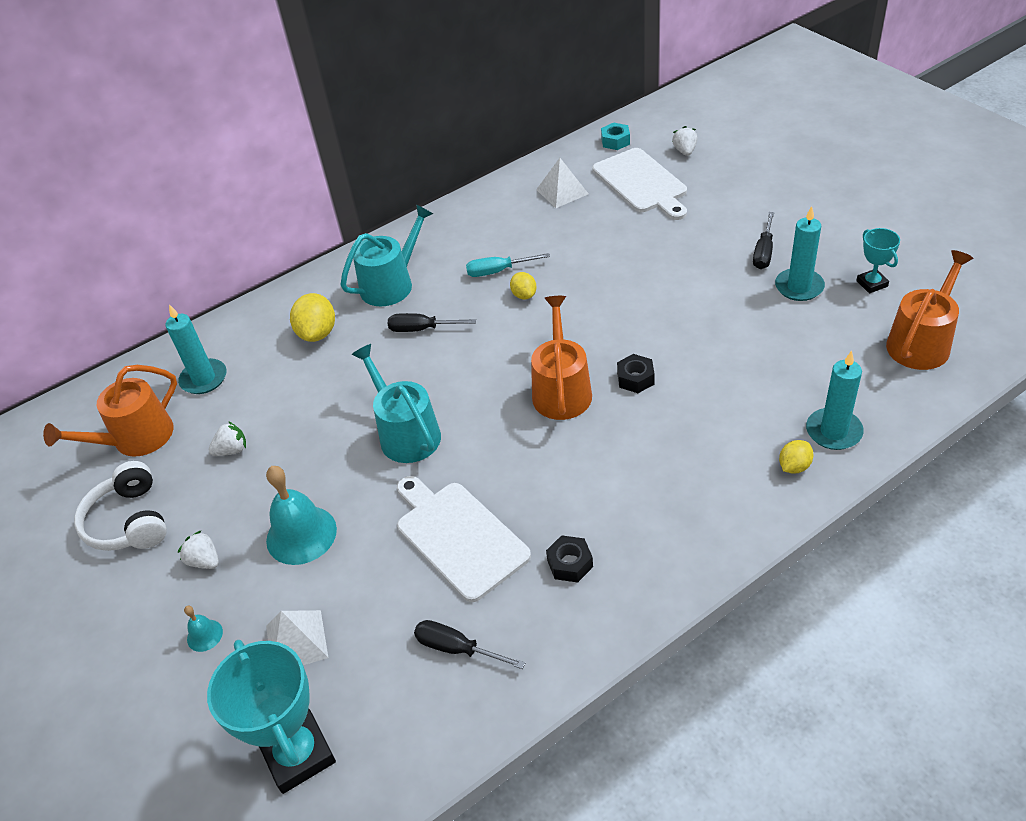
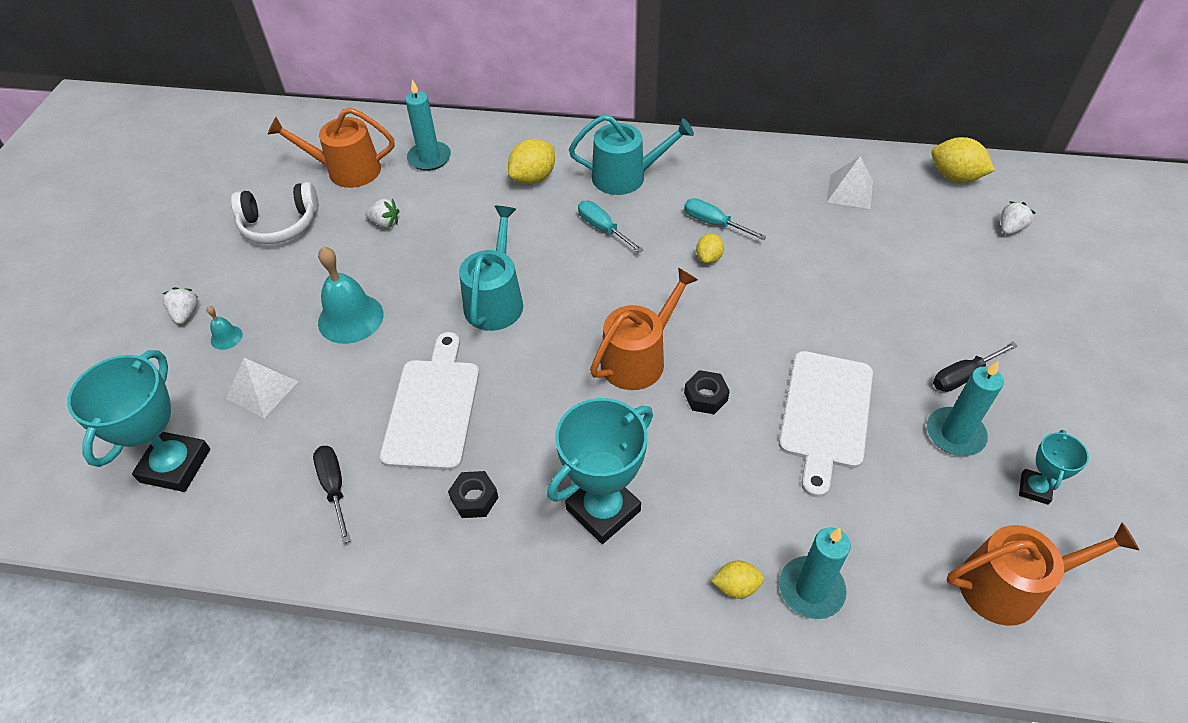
camera: 40 degrees right, 5 degrees up
(129, 521) = (280, 224): white headphones -> white headphones turned 120 degrees counterclockwise
(204, 561) = (283, 287): white strawberry -> white strawberry (186, 314)
(422, 329) = (603, 228): black screwdriver -> turquoise screwdriver
(615, 141) = (955, 177): turquoise nut -> yellow lemon
(641, 183) = (930, 231): white cutting board -> white cutting board (825, 414)
(662, 495) = (603, 510): none -> turquoise trophy

